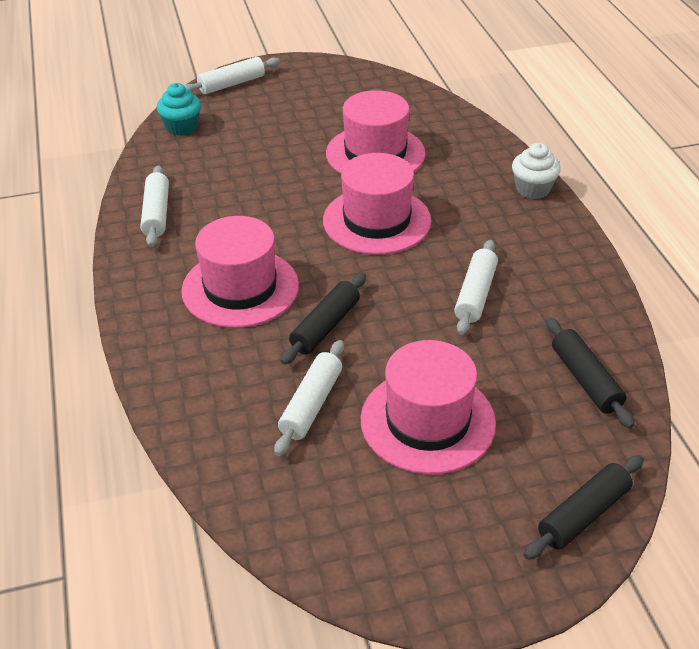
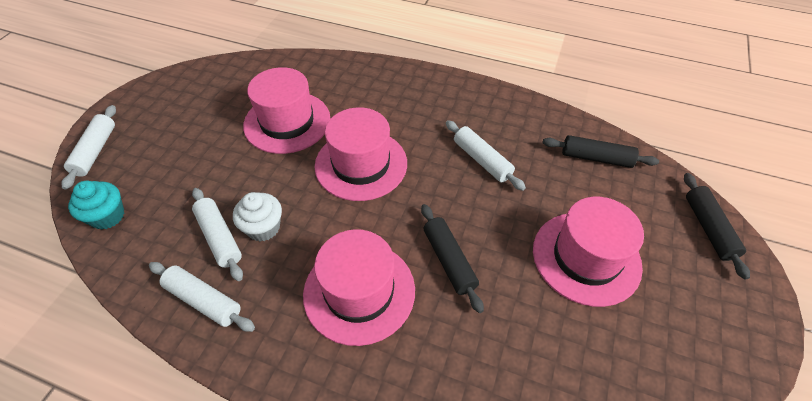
camera: 55 degrees left, 10 degrees up
(311, 404) = (527, 319): white rolling pin -> white rolling pin (219, 237)
(533, 189) = (406, 75): white cupcake -> white cupcake (263, 228)

